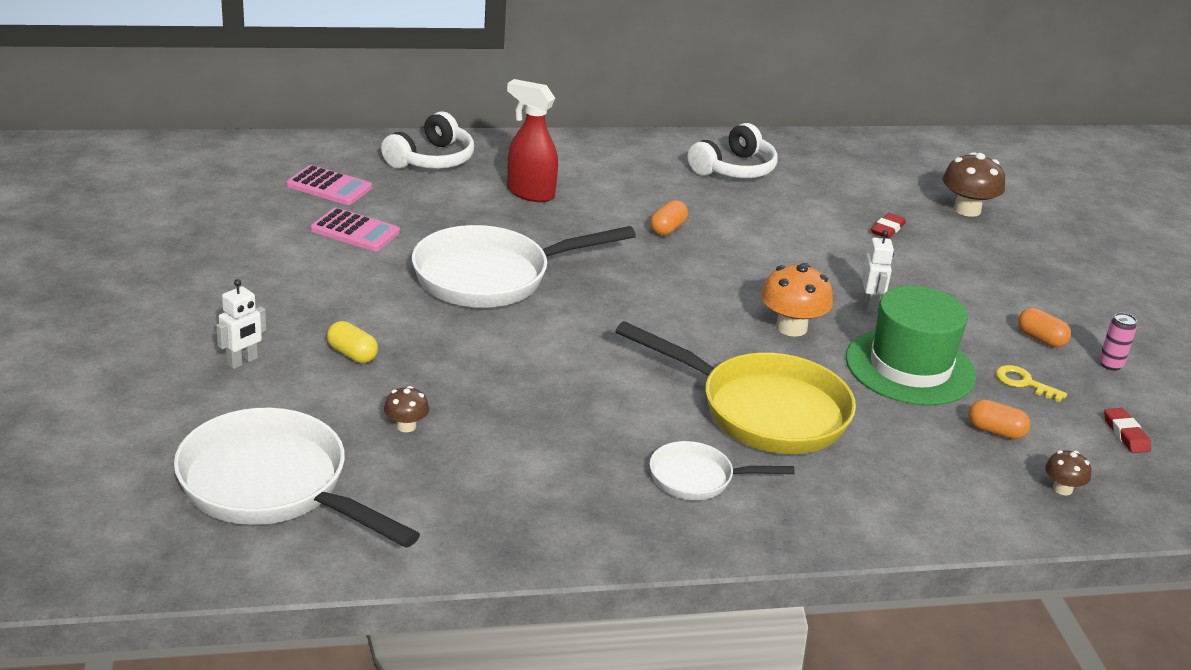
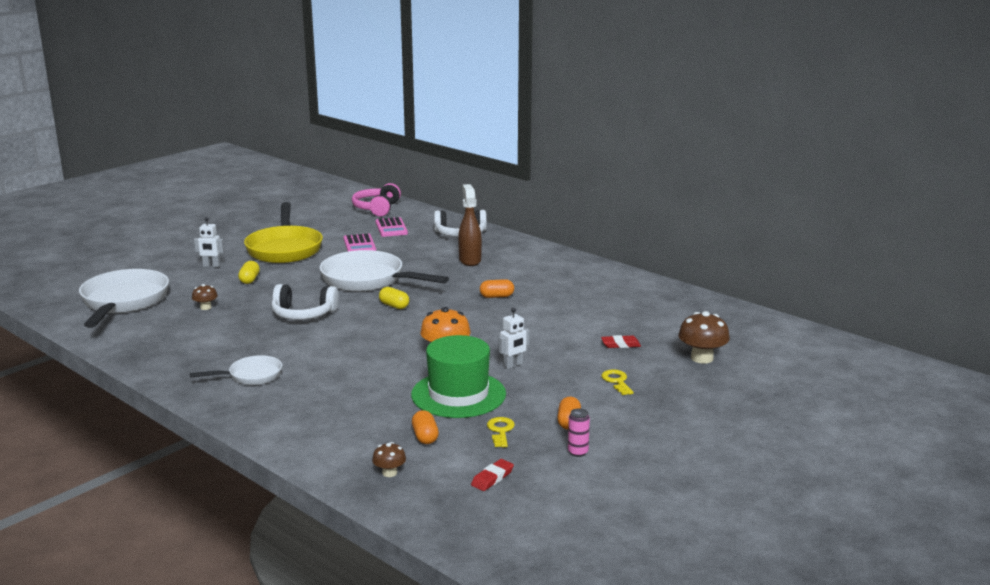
camera: 55 degrees right, 10 degrees down
(234, 163) = (377, 208): none -> pink headphones
(530, 193) = (470, 260): red spray bottle -> brown spray bottle
(605, 297) = (394, 306): none -> yellow capsule
(697, 478) = (251, 376): white pan -> white pan turned 105 degrees clockwise
(734, 169) = (604, 289): white headphones -> white headphones (303, 314)
(763, 411) = (342, 371): yellow pan -> yellow pan (284, 249)
(973, 272) = (617, 381): none -> yellow key

